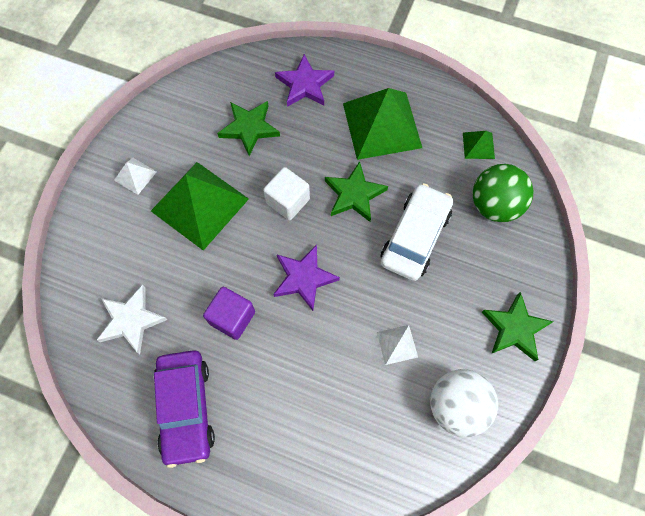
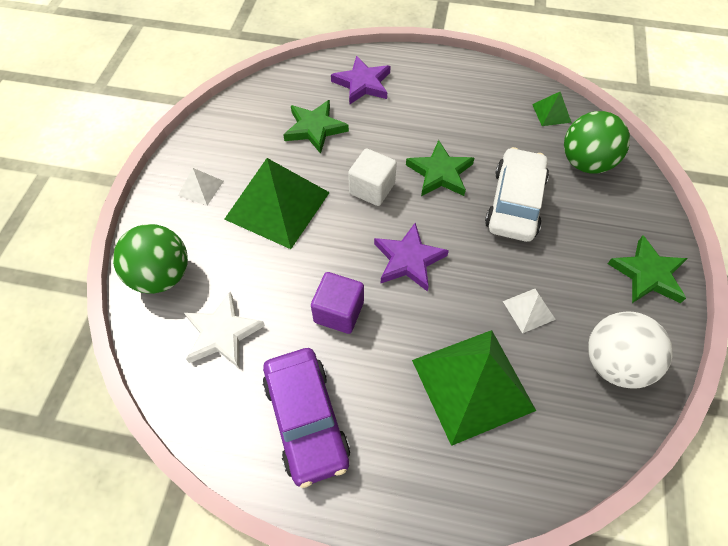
camera: 10 degrees left, 10 degrees down
(89, 258) = (162, 276): none -> green ball
(382, 125) = (450, 108): green pyramid -> green pyramid (472, 384)

